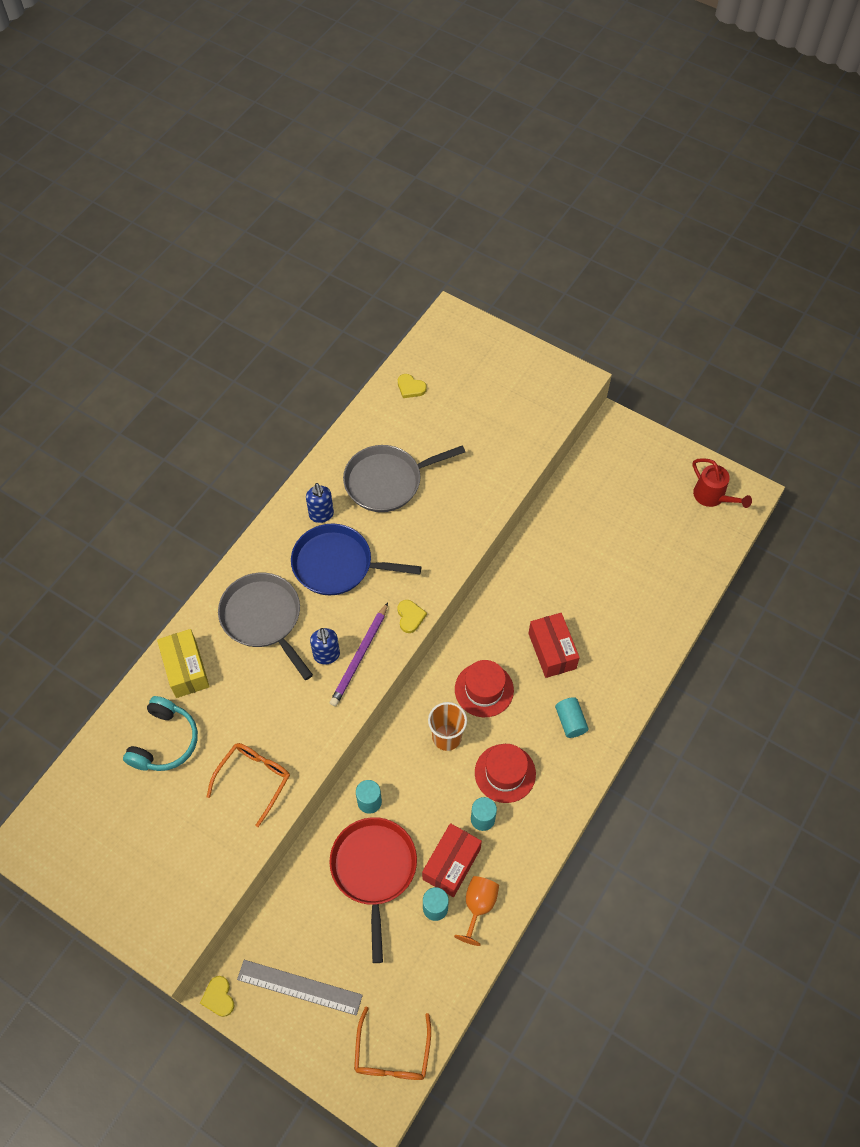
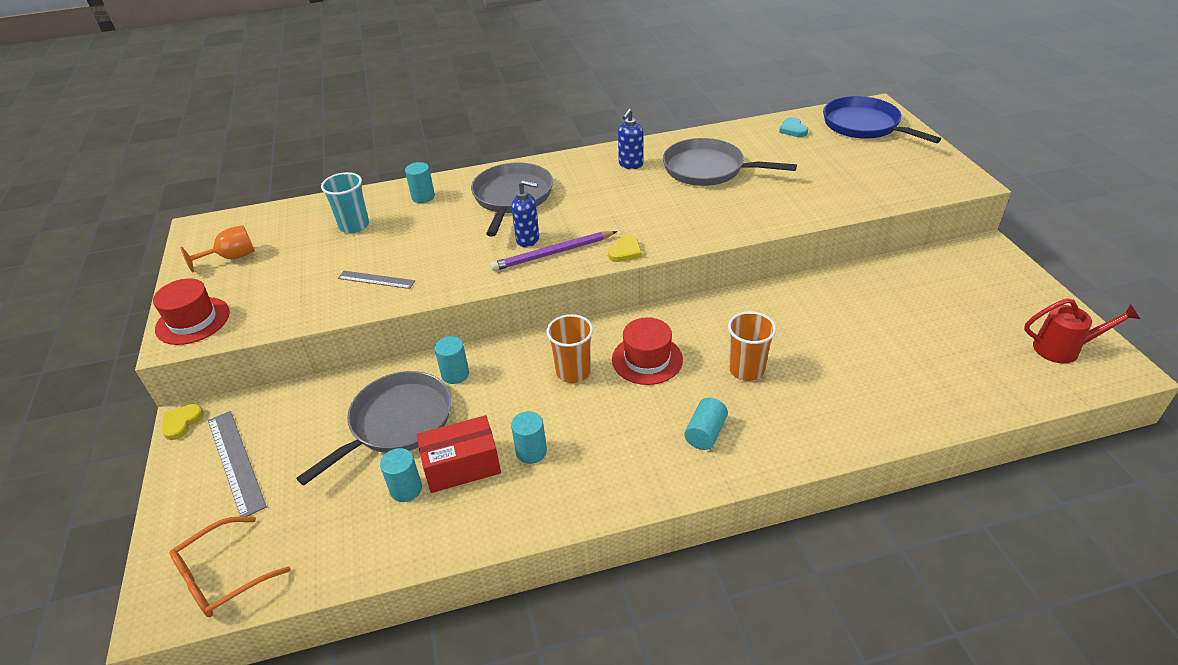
camera: 45 degrees right, 20 degrees down
(165, 741) = (354, 226): turquoise headphones -> turquoise cup
(186, 669) = (423, 197): yellow box -> turquoise cylinder
(254, 779) = (376, 280): orange glasses -> grey ruler
(326, 655) = (528, 240): blue soap dispenser -> blue soap dispenser turned 105 degrees counterclockwise
(337, 564) = (606, 195): blue pan -> blue pan (864, 125)
(374, 869) = (397, 422): red pan -> grey pan
(410, 387) = (793, 130): yellow heart -> turquoise heart
(478, 906) = (442, 518): orange goblet -> orange goblet (231, 258)
(505, 773) = (594, 431): red hat -> red hat (193, 321)
(552, 651) = (746, 370): red box -> orange cup
(712, 497) = (1063, 349): red watering can -> red watering can turned 90 degrees counterclockwise

